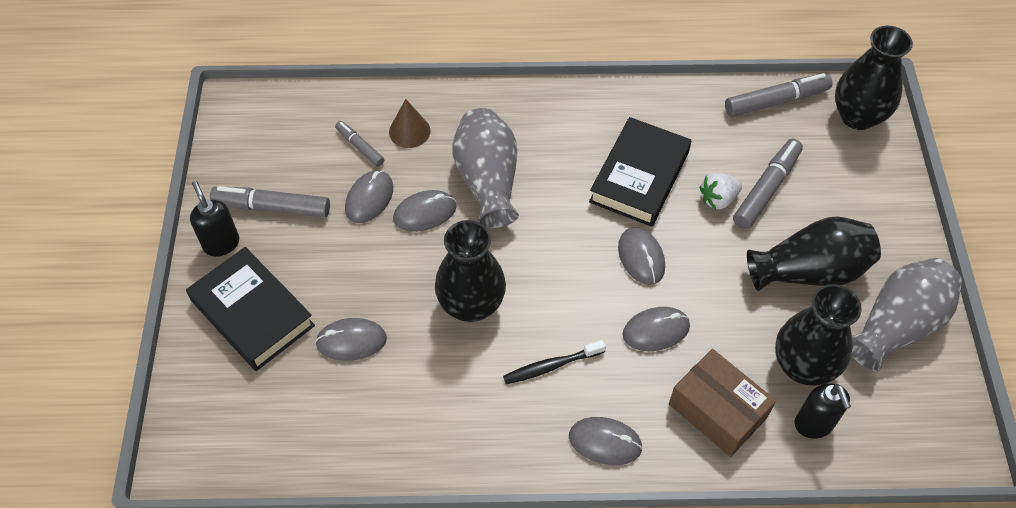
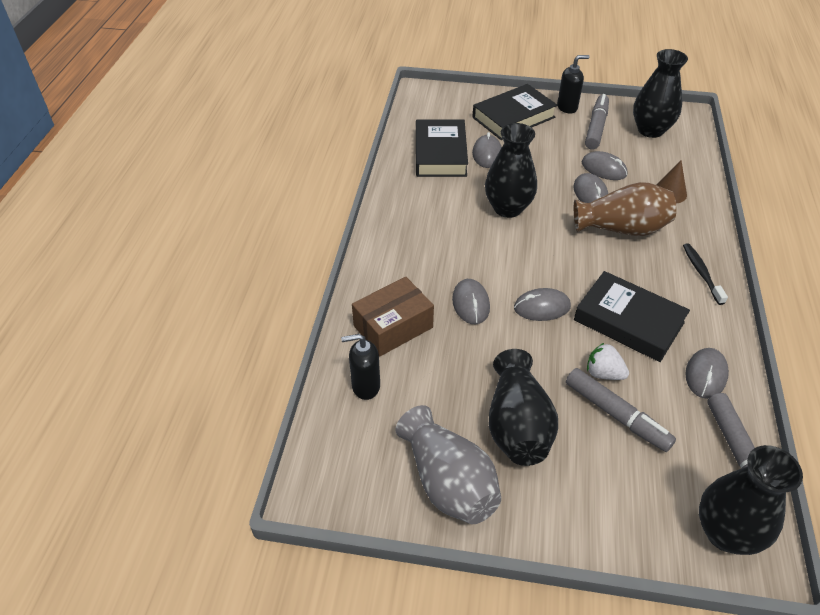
camera: 100 degrees right, 10 degrees down
(358, 405) = (440, 154): none -> black book
(360, 147) = (651, 167): grey marker -> none
(488, 180) = (622, 228): grey vase -> brown vase
(551, 366) = (451, 241): black toothbrush -> black toothbrush (701, 273)
(605, 442) = (385, 259): grey mouse -> grey mouse (705, 375)
(718, 199) = (603, 373): white strawberry -> white strawberry turned 45 degrees counterclockwise
(803, 366) = (420, 393): black vase -> black vase (650, 130)

